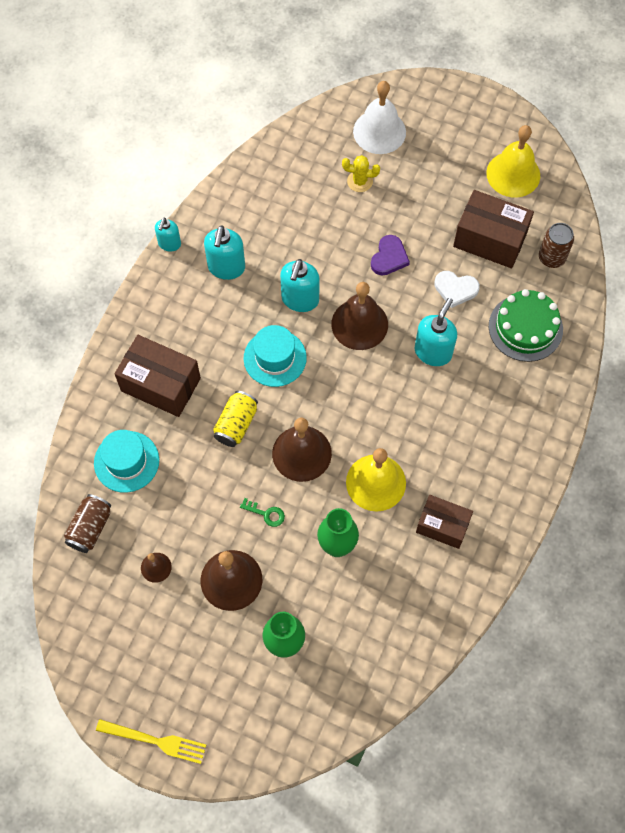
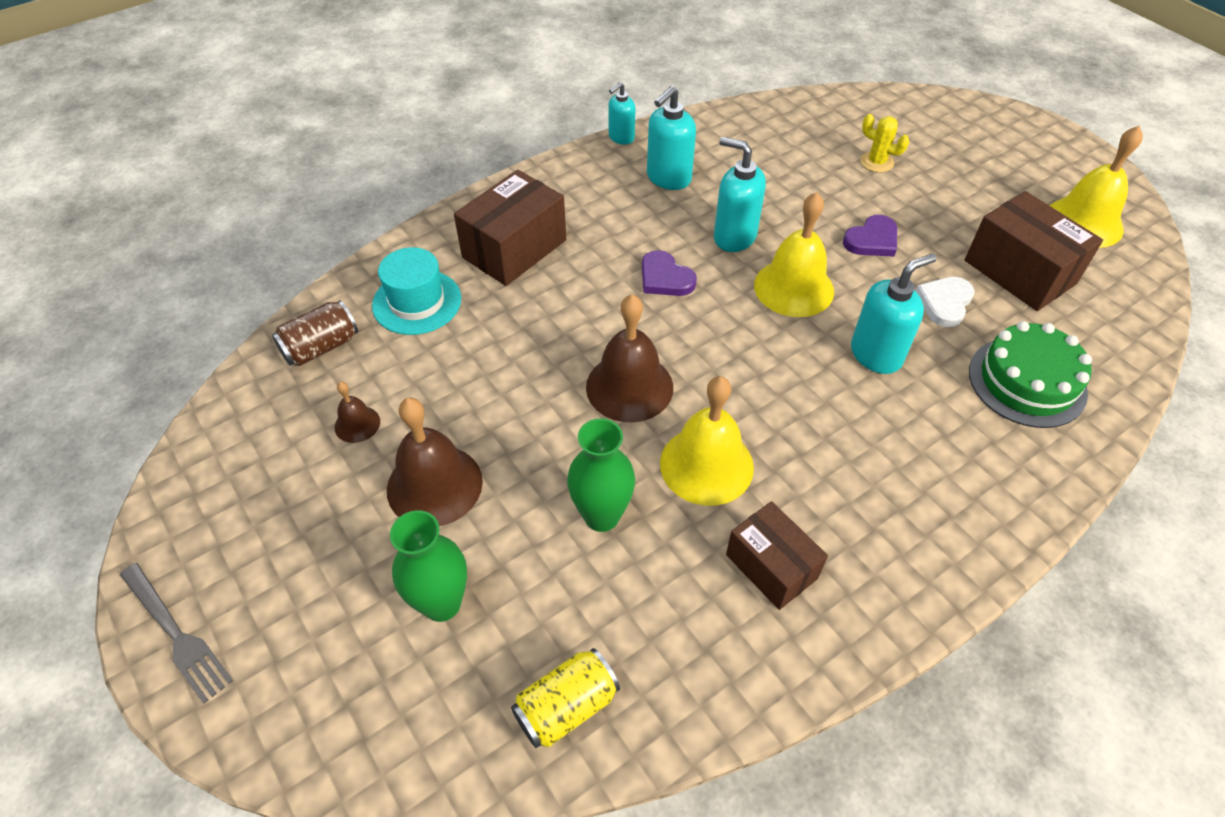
camera: 30 degrees right, 15 degrees down
(156, 741) = (177, 635): yellow fork -> grey fork
(160, 384) = (514, 249): brown box -> brown box turned 75 degrees clockwise
(236, 424) = (570, 322): yellow can -> yellow can (566, 707)
(266, 514) = (536, 431): green key -> none
(275, 358) = (665, 278): turquoise hat -> purple heart
(300, 299) = (734, 237): turquoise soap dispenser -> turquoise soap dispenser turned 75 degrees clockwise
(359, 324) = (793, 288): brown bell -> yellow bell
(379, 131) = (926, 130): white bell -> none
(455, 289) = (944, 303): white heart -> white heart turned 75 degrees clockwise
(551, 258) = (1102, 322): brown can -> none

